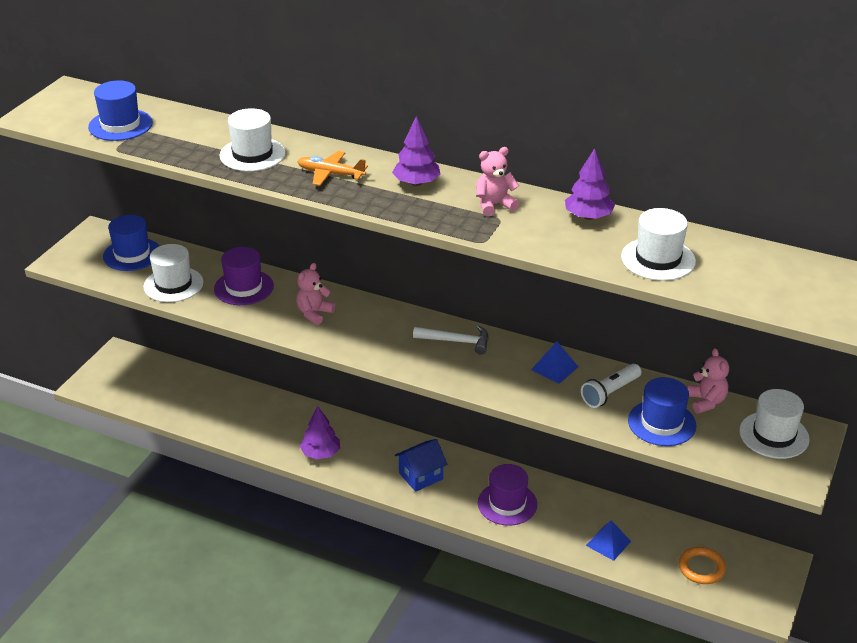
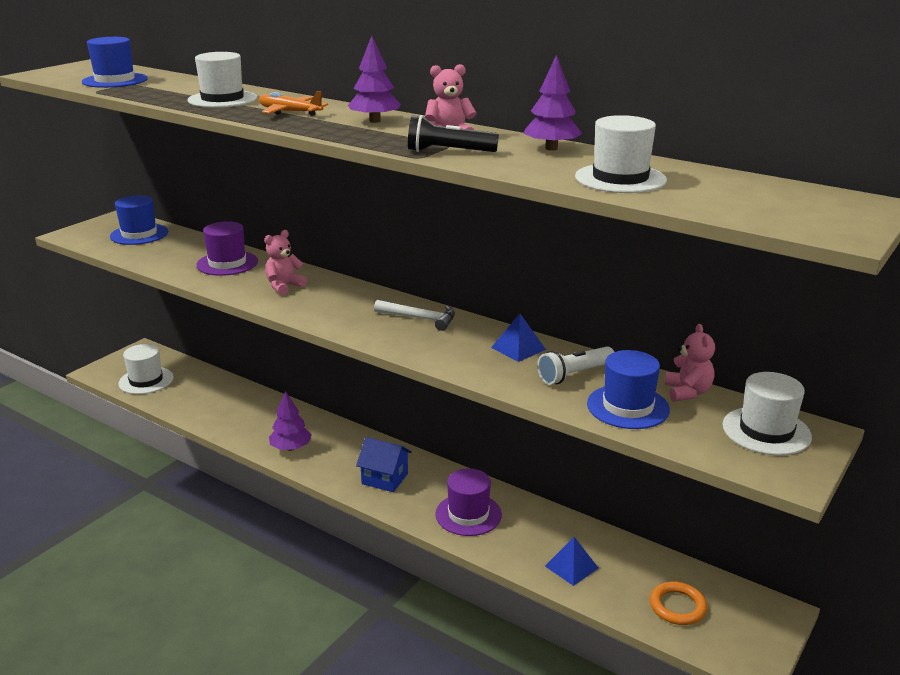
camera: 10 degrees right, 10 degrees down
(173, 284) = (162, 256): white hat -> white hat (146, 380)
(420, 476) = (384, 478): blue house -> blue house turned 45 degrees clockwise
(504, 230) = (448, 152): none -> black flashlight

